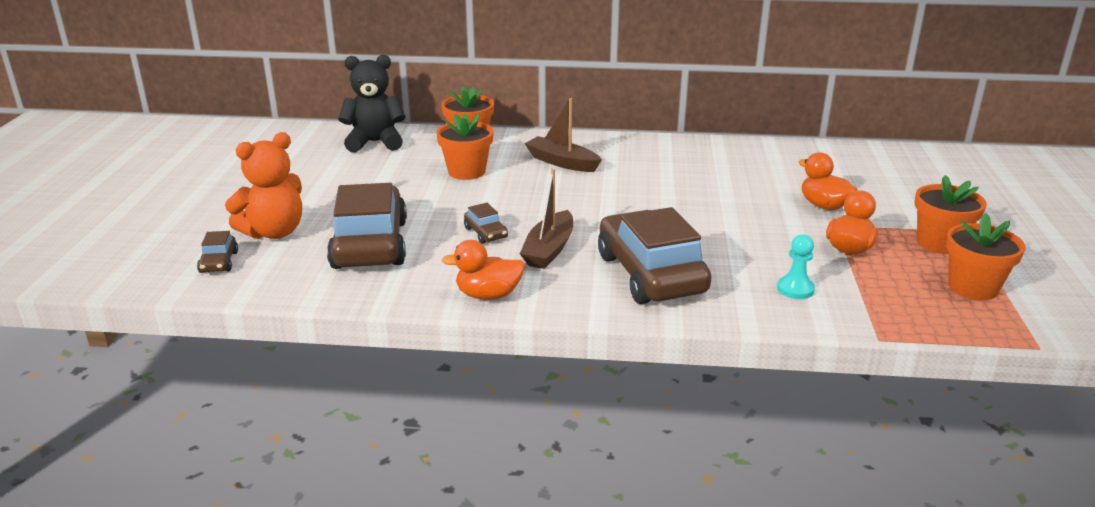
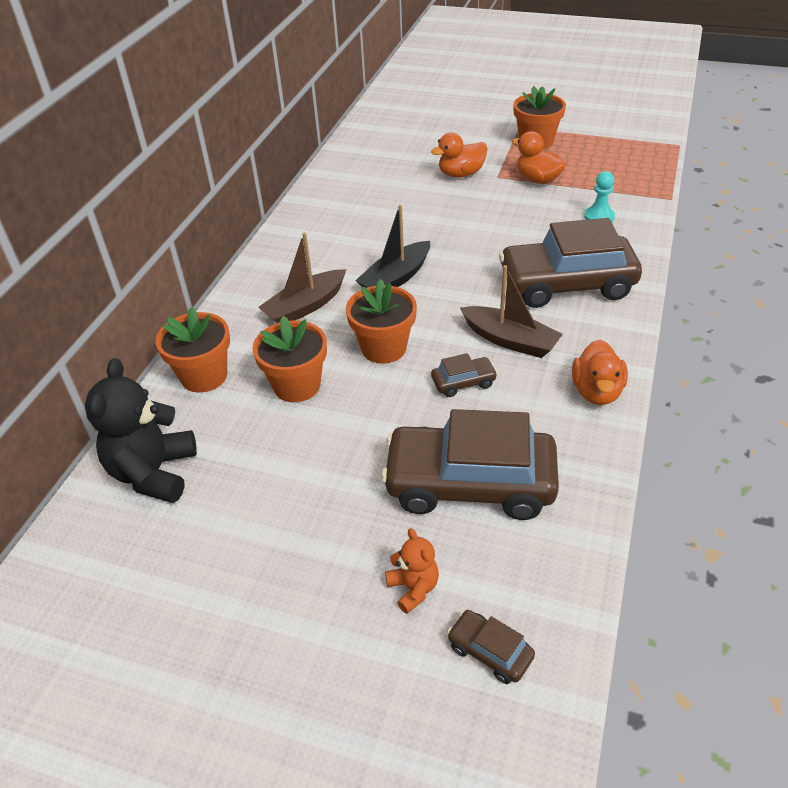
camera: 75 degrees left, 15 degrees up
(219, 262) = (490, 652): brown car -> brown car turned 150 degrees counterclockwise
(274, 232) = (413, 588): orange teddy bear -> orange teddy bear, size x0.52
(618, 192) = (396, 278): none -> black boat
(972, 287) = (602, 146): orange flower pot -> orange flower pot (383, 348)

